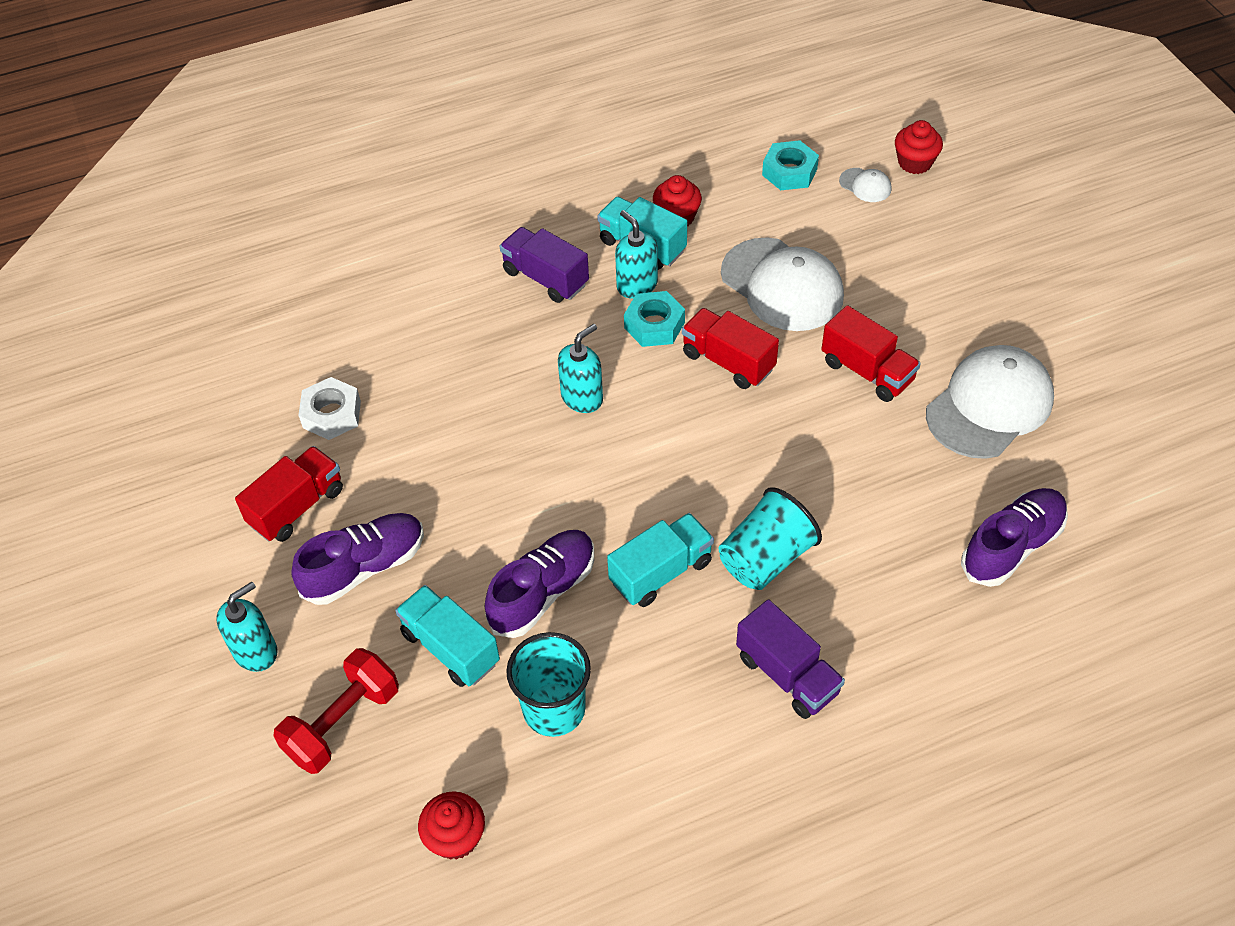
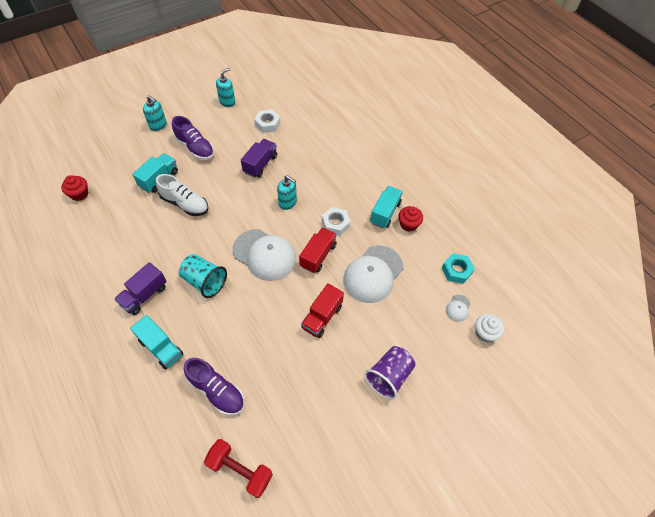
camera: 75 degrees right, 5 degrees up
(297, 507) = (222, 123): red truck -> none
(343, 723) = (128, 154): red dumbbell -> red dumbbell (240, 470)
(543, 592) = (185, 204): purple shoe -> white shoe
(545, 278) = (356, 179): purple truck -> purple truck (260, 164)
(554, 709) = (131, 215): turquoise cup -> none
(637, 285) = (359, 214): turquoise soap dispenser -> turquoise soap dispenser (227, 102)
(654, 325) = (335, 224): turquoise nut -> white nut
(661, 572) = (196, 243): turquoise truck -> turquoise truck (161, 347)
(915, 162) = (485, 333): red cupcake -> white cupcake
(988, 295) = (389, 376): none -> purple cup
(989, 405) = (308, 378): white cap -> white cap (264, 255)

